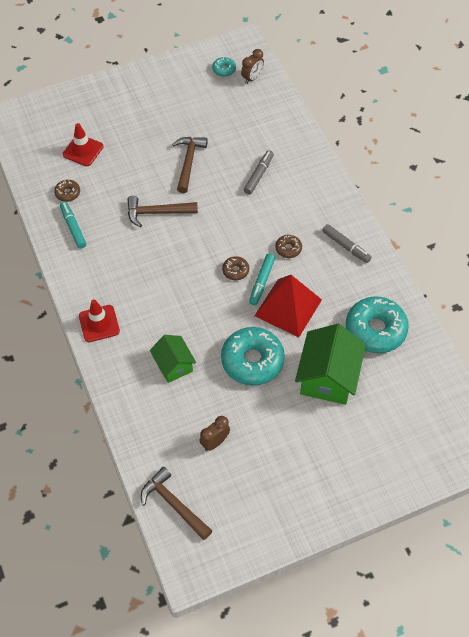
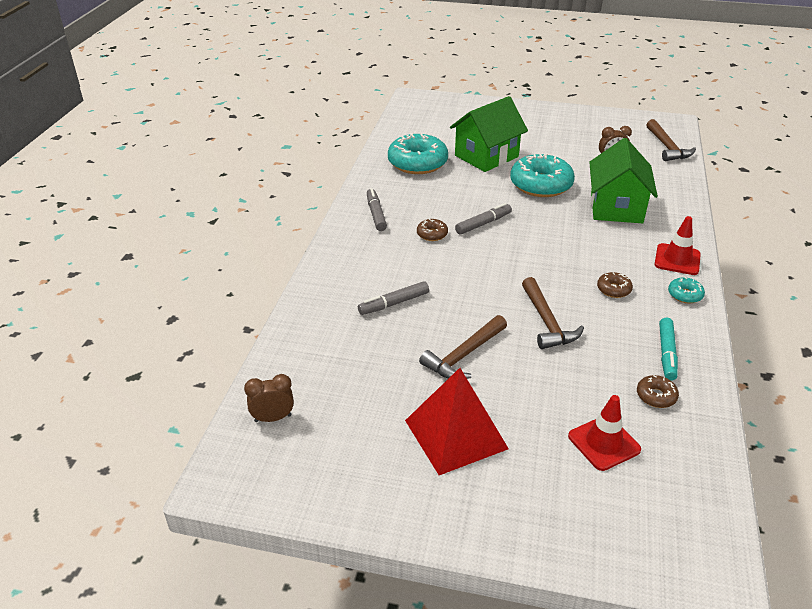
camera: 145 degrees left, 20 degrees down
(157, 212) = (547, 322): brown hammer -> brown hammer turned 45 degrees clockwise
(174, 365) = (616, 207): green house -> green house, size x1.67
(224, 70) = (296, 454): turquoise donut -> turquoise donut (685, 295)
(235, 271) = (501, 240): brown donut -> brown donut (613, 289)
(261, 282) = (483, 224): turquoise marker -> grey marker
(288, 307) = (476, 200): red pyramid -> red pyramid (455, 434)

